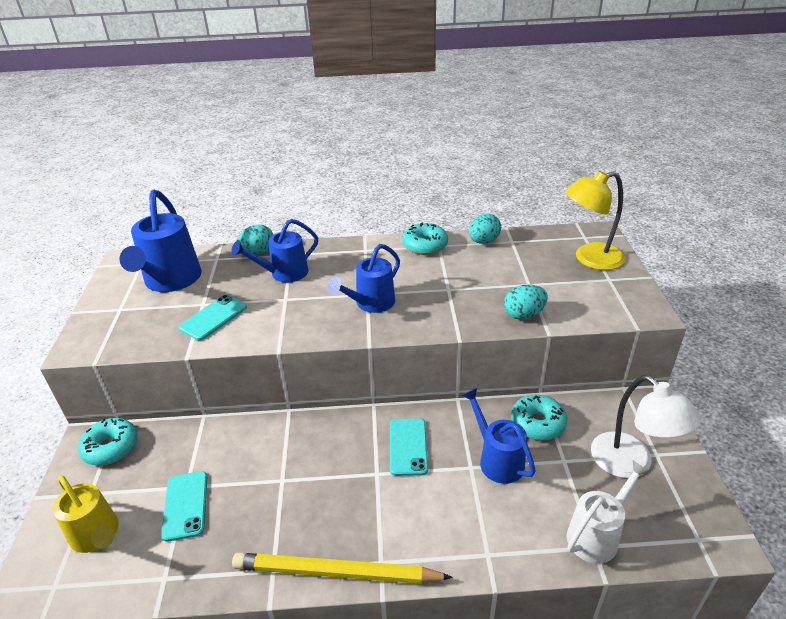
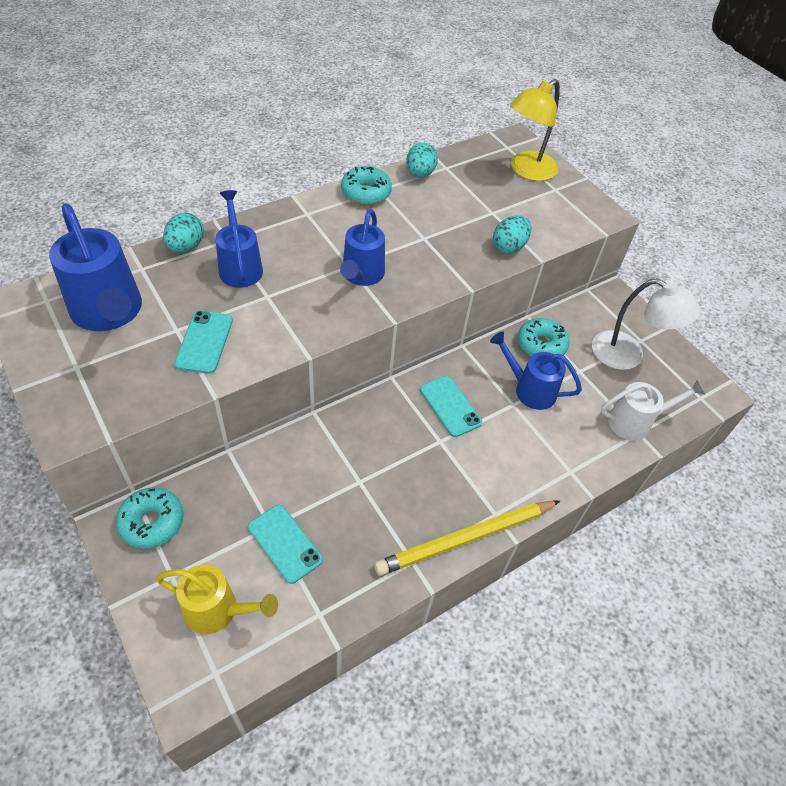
camera: 35 degrees left, 15 degrees up
(283, 274) = (240, 266): blue watering can -> blue watering can turned 135 degrees clockwise
(597, 534) = (636, 422): white watering can -> white watering can turned 60 degrees clockwise

